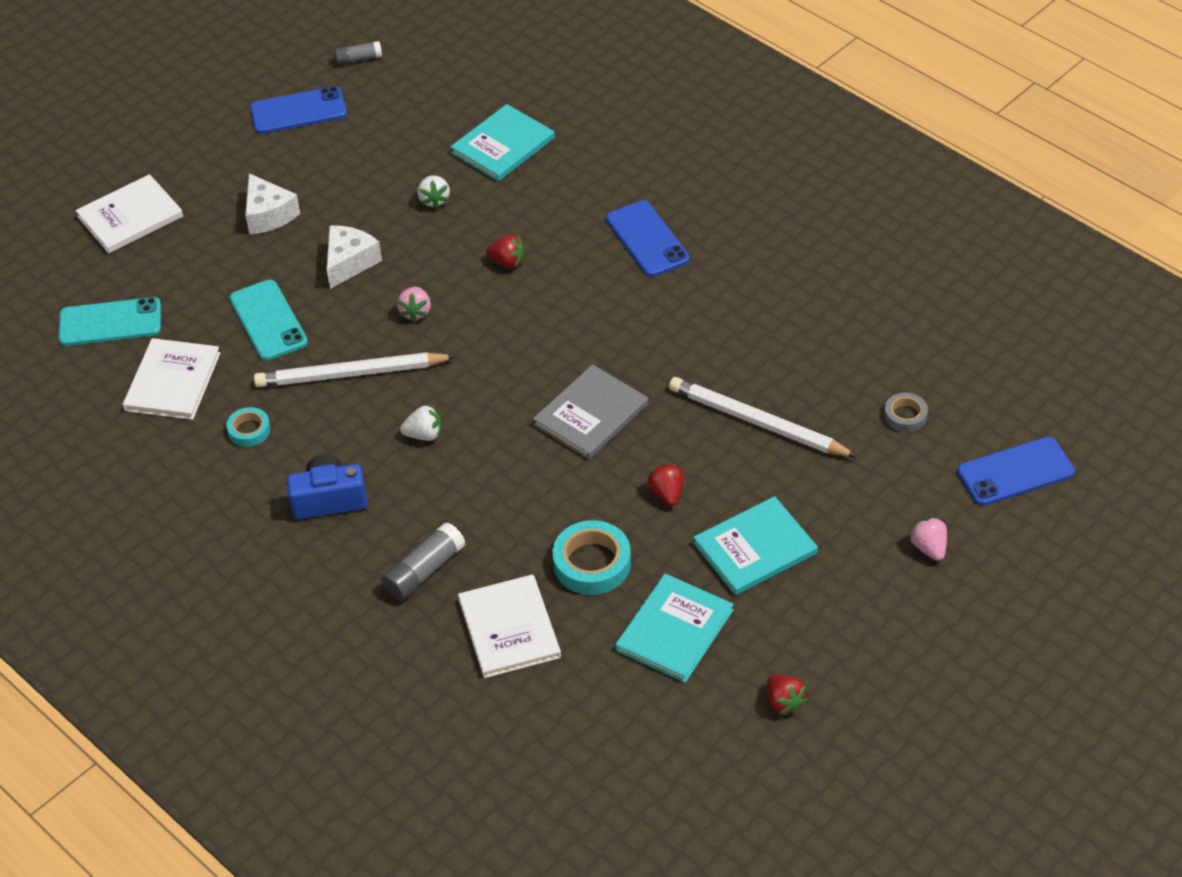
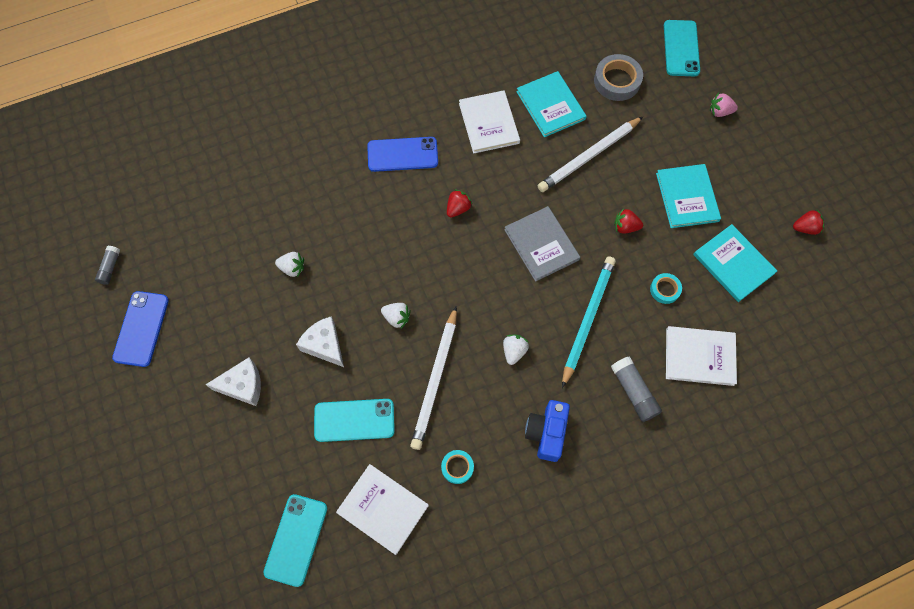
camera: 70 degrees left, 20 degrees up
(130, 217) = (185, 491): white book -> white book (489, 123)
(415, 312) = (397, 318): pink strawberry -> white strawberry
(503, 146) = (263, 206): turquoise book -> turquoise book (550, 105)
(505, 494) = (587, 319): none -> turquoise pencil
(507, 262) = (379, 244): red strawberry -> red strawberry (458, 208)
(592, 563) = (665, 289): turquoise tape -> turquoise tape, size x0.58
(905, 416) = (617, 81): grey tape -> grey tape, size x1.73
(1015, 472) = (681, 48): blue phone -> turquoise phone

